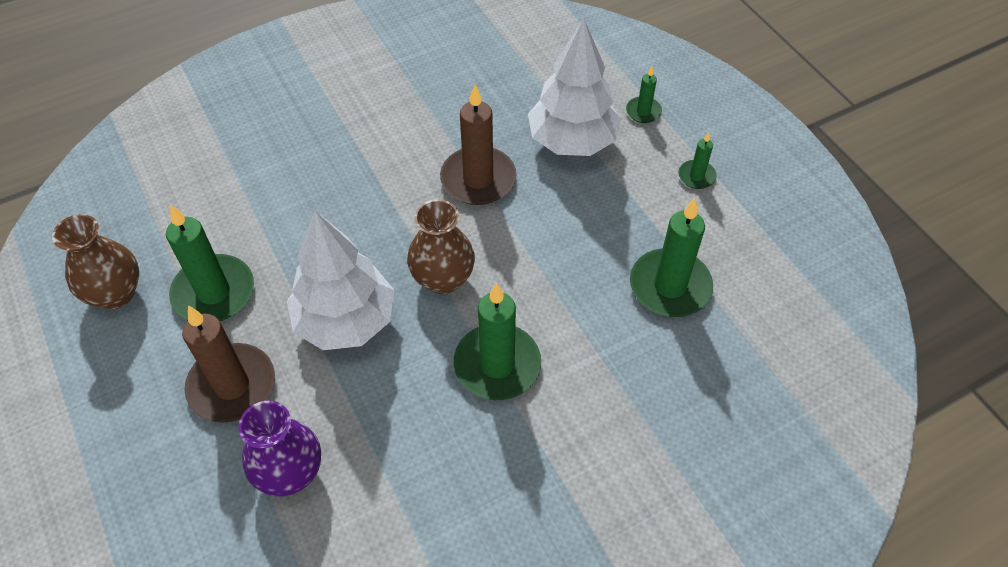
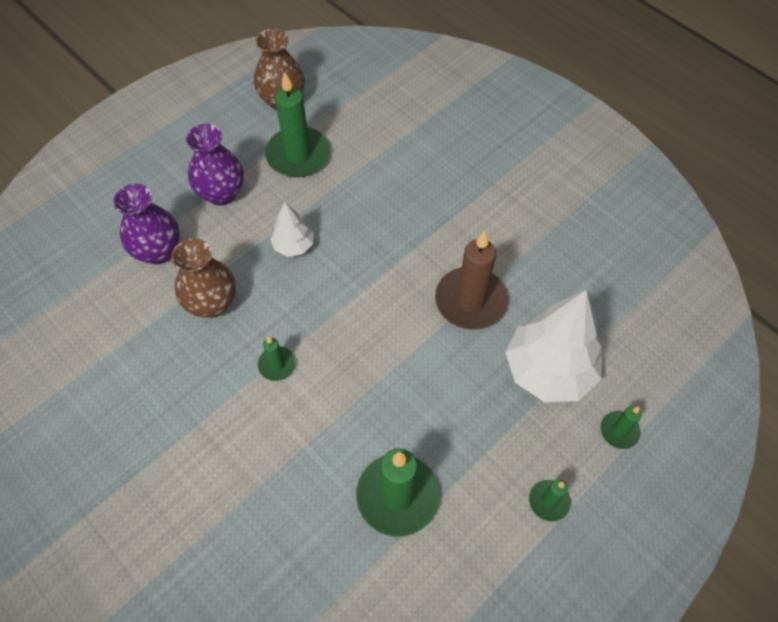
camera: 75 degrees right, 5 degrees up
(232, 386) = (221, 193): brown candle -> purple vase
(346, 320) = (294, 245): white tree -> white tree, size x0.50
(443, 279) = (352, 302): brown vase -> brown vase (212, 303)
(497, 365) = (277, 365): green candle -> green candle, size x0.50

